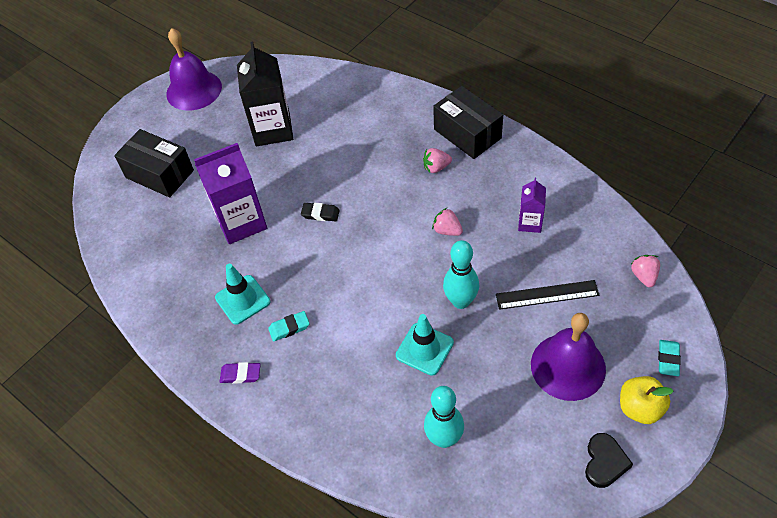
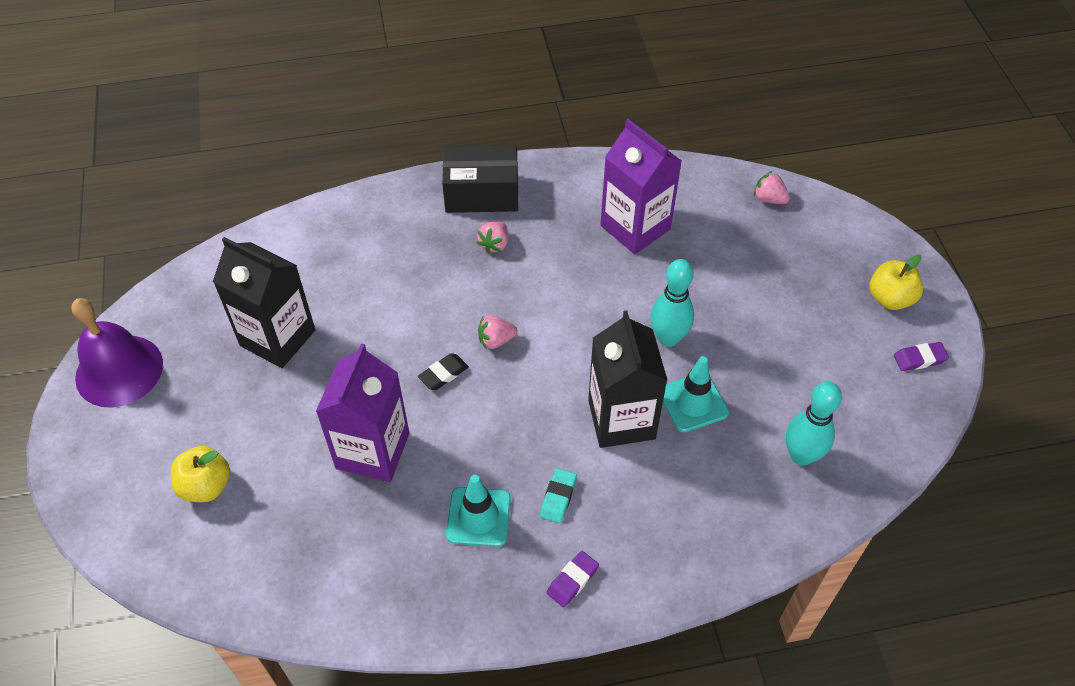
camera: 55 degrees left, 0 degrees up
(159, 174) = (206, 486): black box -> yellow apple
(374, 320) = (621, 419): none -> black carton
(447, 230) = (578, 290): pink strawberry -> pink strawberry (496, 340)
(530, 223) = (635, 227): purple carton -> purple carton, size x1.89
(547, 294) = (723, 273): black ruler -> none
(568, 366) = (808, 314): purple bell -> none
(604, 462) = (919, 359): black heart -> purple eraser
(668, 359) = (861, 246): turquoise eraser -> none

